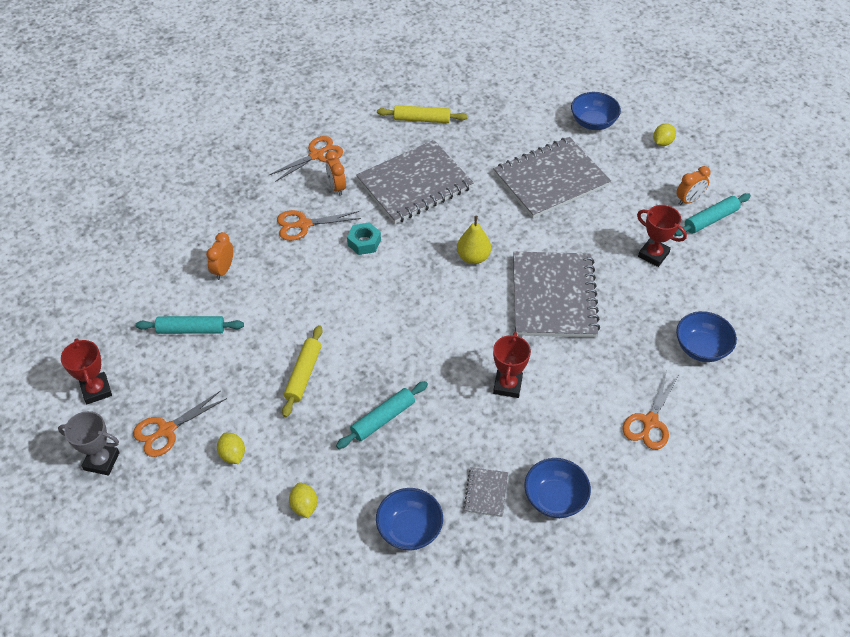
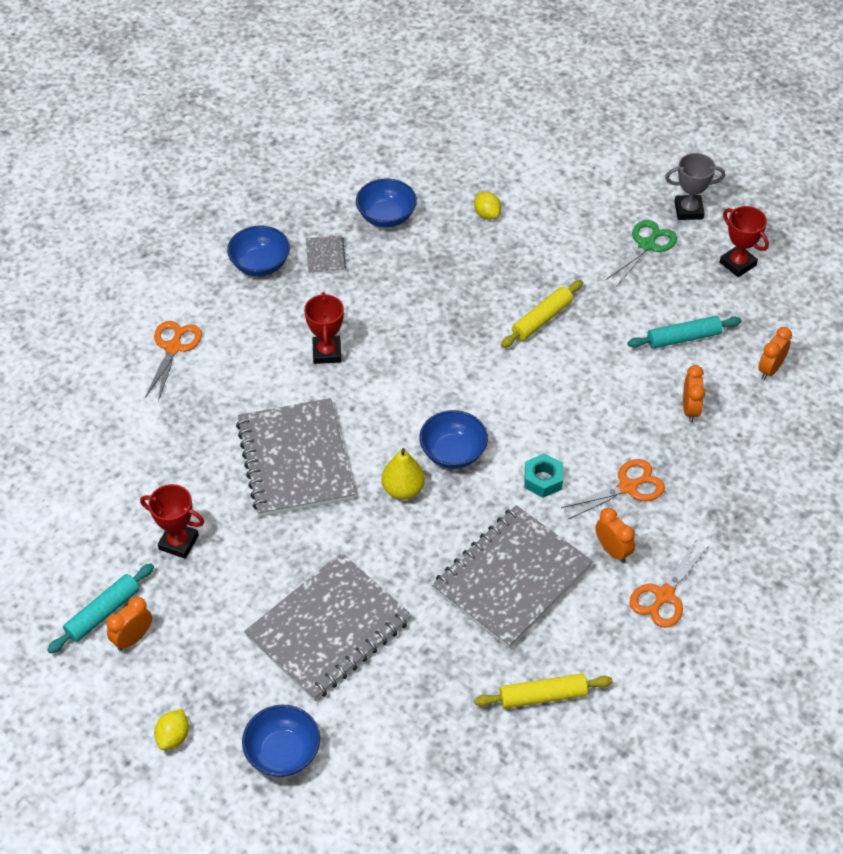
camera: 165 degrees right, 0 degrees up
(139, 287) = (770, 369): none -> orange clock
(166, 430) = (646, 245): orange scissors -> green scissors
(233, 455) = (572, 239): yellow lemon -> none
(303, 374) = (542, 319): yellow rolling pin -> yellow rolling pin turned 45 degrees clockwise
(383, 419) = (444, 296): turquoise rolling pin -> none
(701, 348) = (119, 436): blue bowl -> blue bowl (453, 453)

